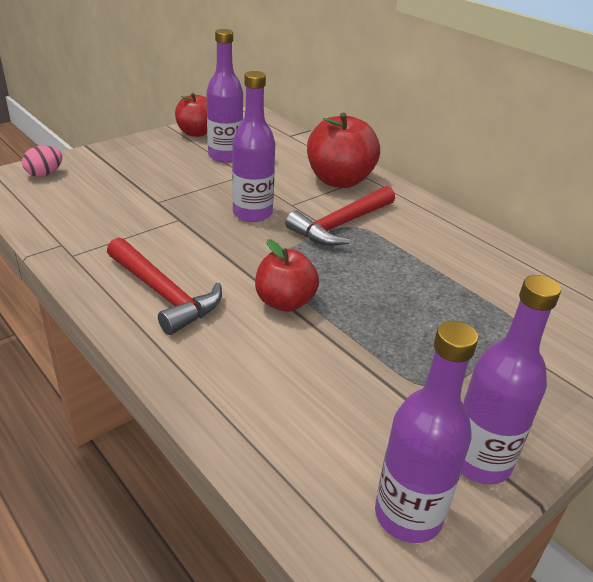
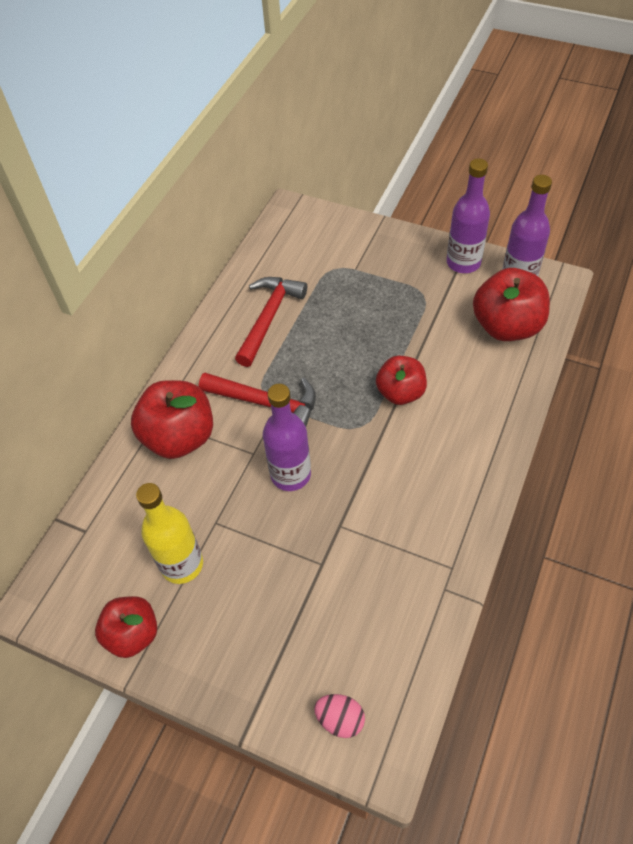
camera: 110 degrees left, 20 degrees up
(164, 294) = (448, 468): red hammer -> red hammer (269, 318)
(225, 156) = (182, 564): purple bottle -> yellow bottle
(316, 442) = (506, 326): none -> red apple

